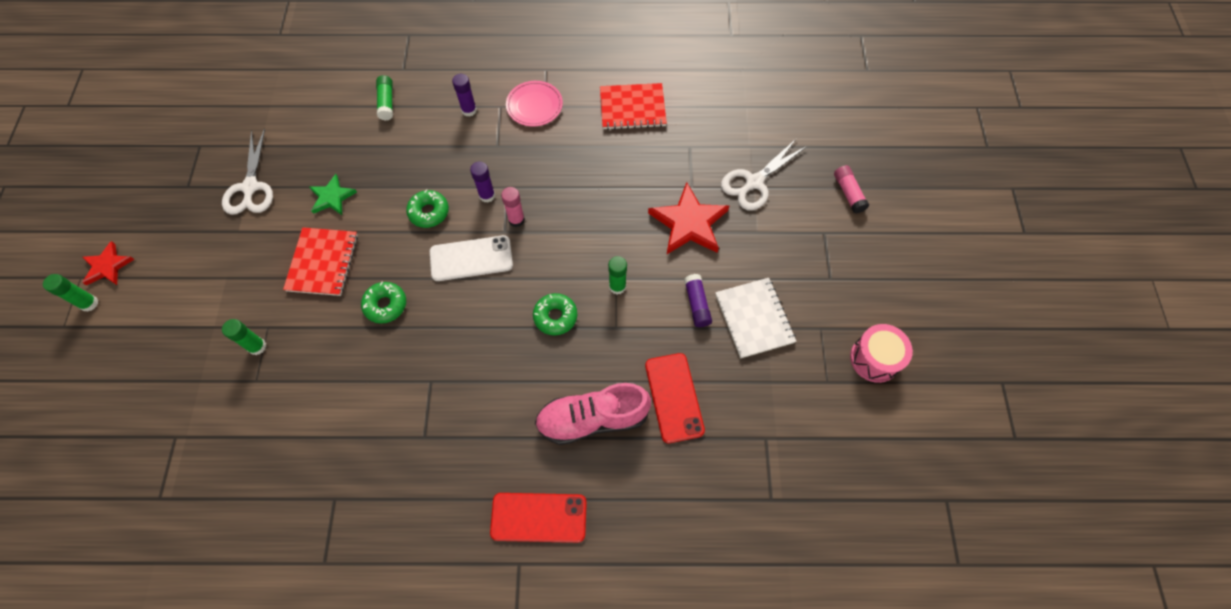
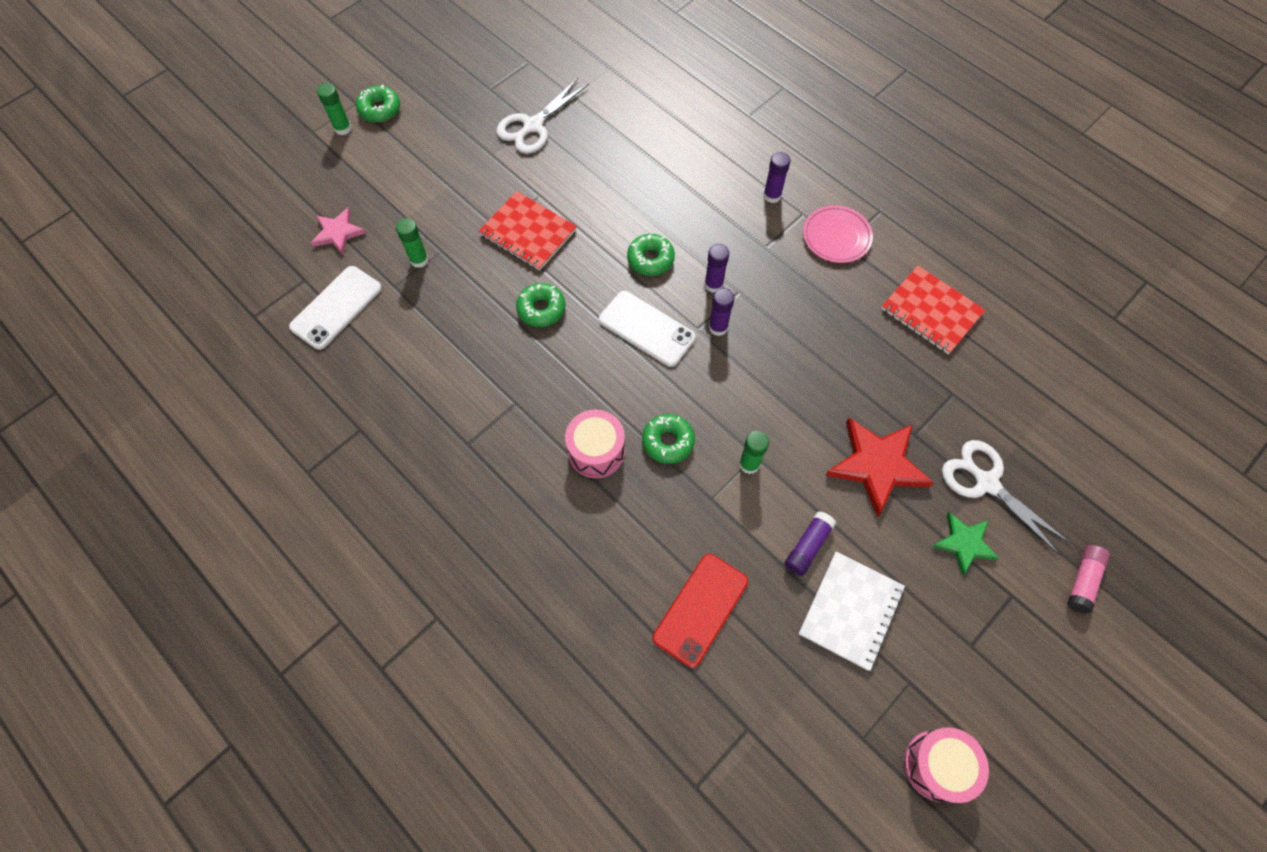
camera: 45 degrees right, 0 degrees up
(107, 266) = (380, 109): red star -> green donut
(168, 381) = (338, 233): none -> pink star
(225, 433) = (336, 307): none -> white phone
(323, 262) = (528, 232): red notebook -> red notebook turned 75 degrees clockwise
(332, 197) = (586, 183): green star -> green star (964, 543)
(386, 102) = (707, 135): green glue stick -> none
(516, 220) = (718, 327): pink glue stick -> purple glue stick
(516, 363) = (596, 451): none -> pink drum
(539, 517) = (488, 596): red phone -> none
(593, 419) = (611, 559): pink shoe -> none
(754, 182) = (986, 483): white scissors -> white scissors turned 45 degrees clockwise

